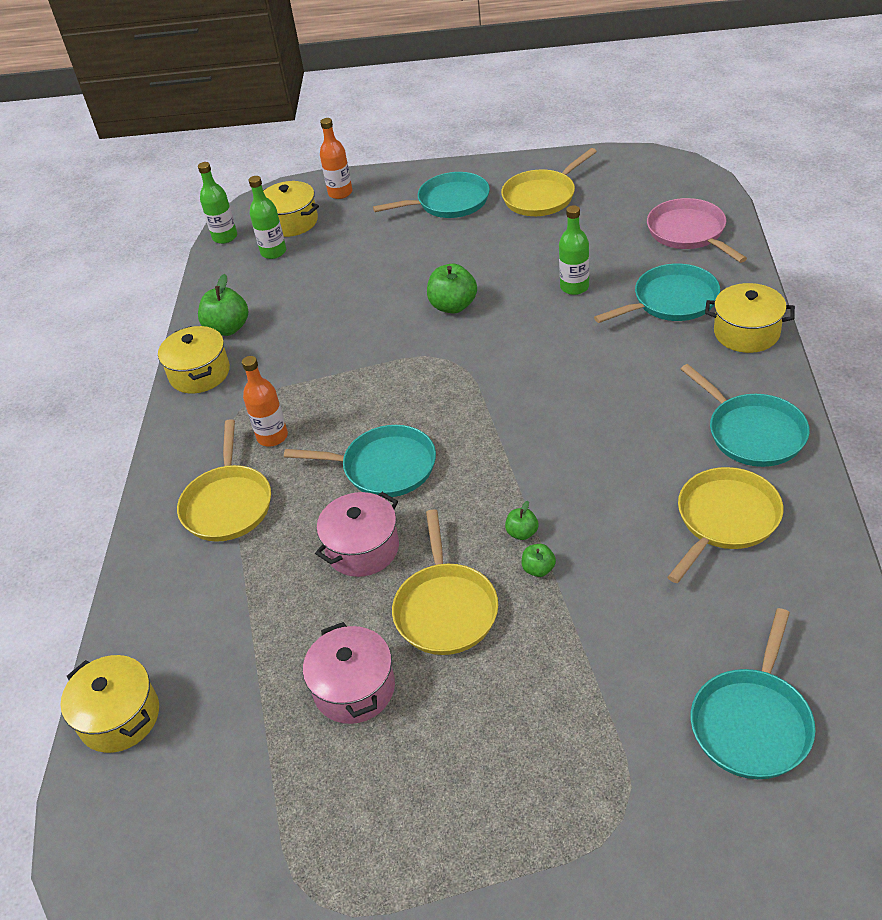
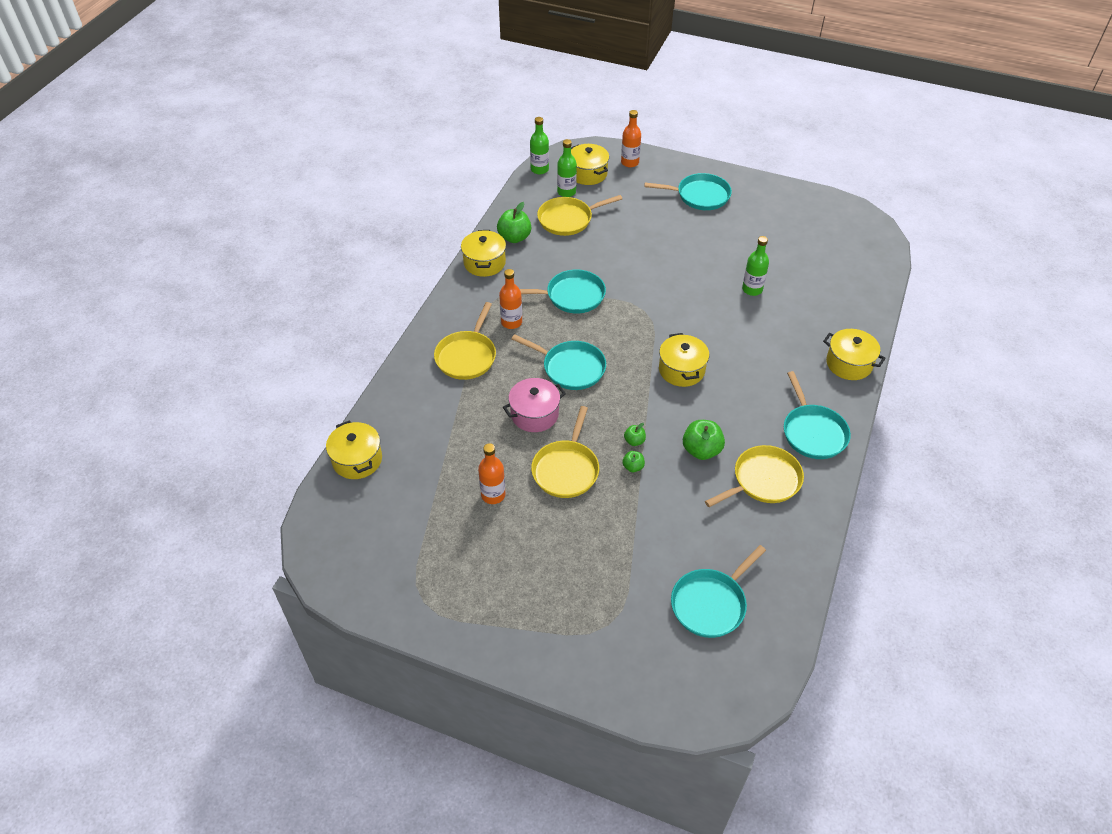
camera: 15 degrees right, 5 degrees up
(354, 688) = (493, 495): pink pot -> orange bottle
(453, 306) = (665, 274): green apple -> green apple (701, 450)
(537, 416) = (681, 370): none -> yellow pot
(541, 197) = (765, 214): yellow pan -> yellow pan (568, 219)
(671, 301) = (811, 323): turquoise pan -> turquoise pan (572, 296)
(688, 232) = (851, 277): pink pan -> none

